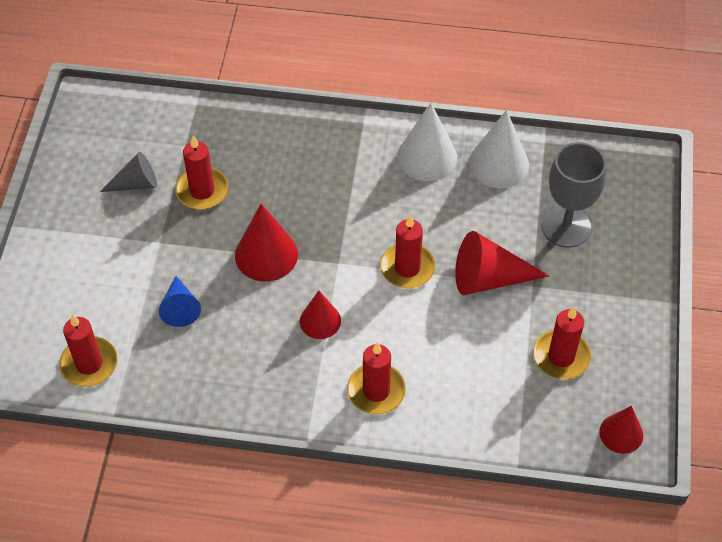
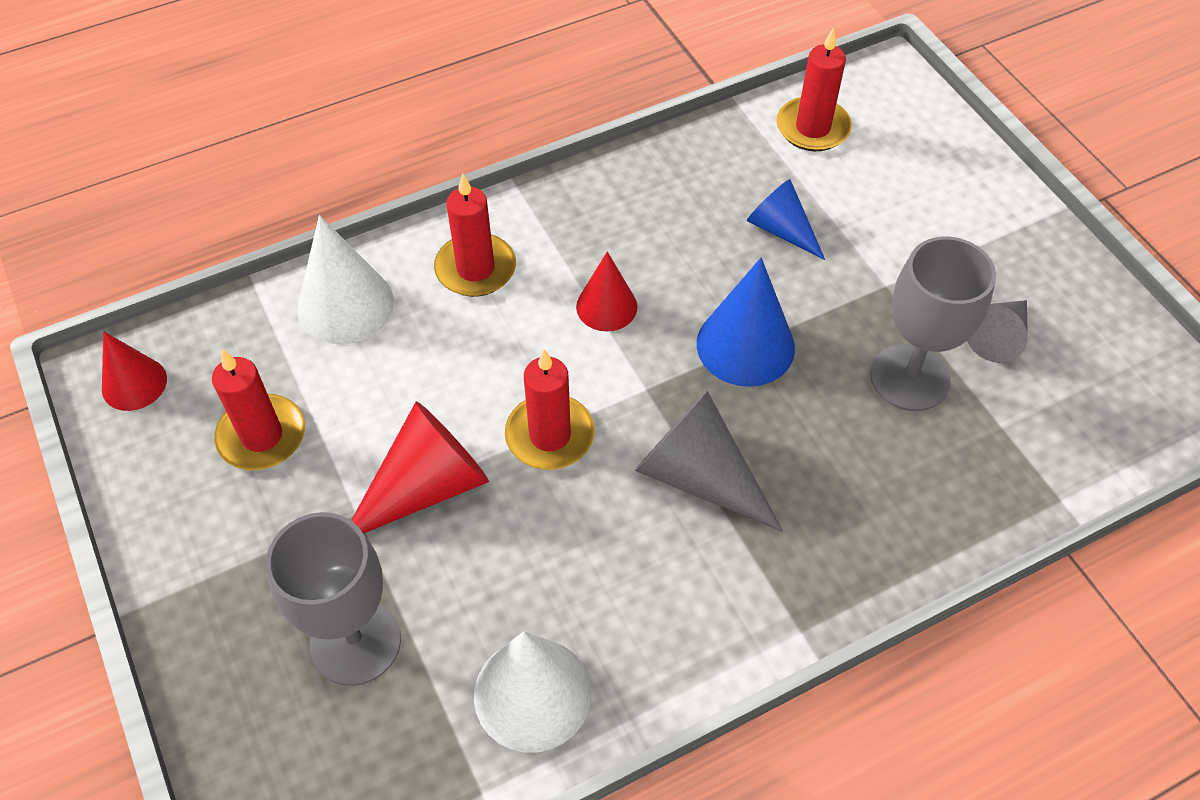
camera: 145 degrees right, 0 degrees up
(202, 191) = (909, 378): red candle -> grey goblet
(266, 254) = (745, 345): red cone -> blue cone
(350, 207) = (698, 476): none -> grey cone
(427, 157) = (654, 632): white cone -> white cone (345, 305)

